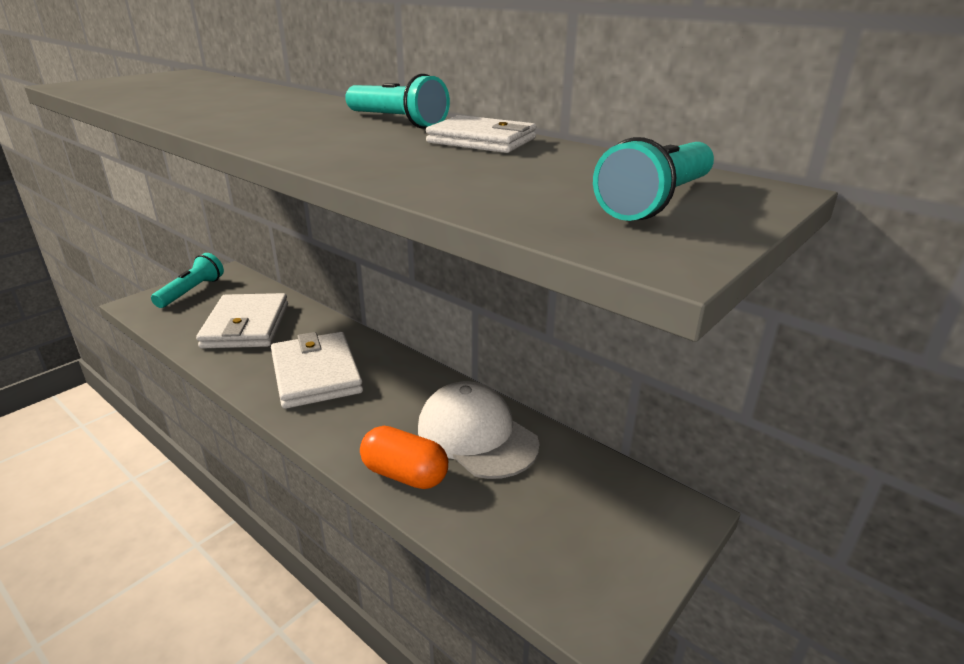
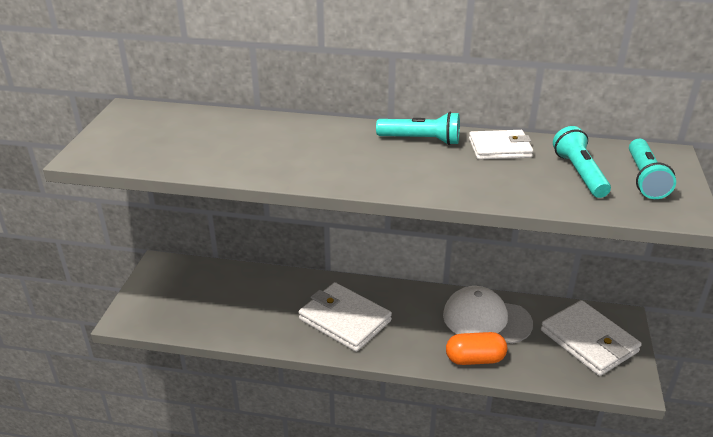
camera: 30 degrees left, 5 degrees up
(191, 291) = (155, 292): turquoise flashlight -> turquoise flashlight (579, 173)
(246, 326) = (244, 303): white wallet -> white wallet (589, 341)

